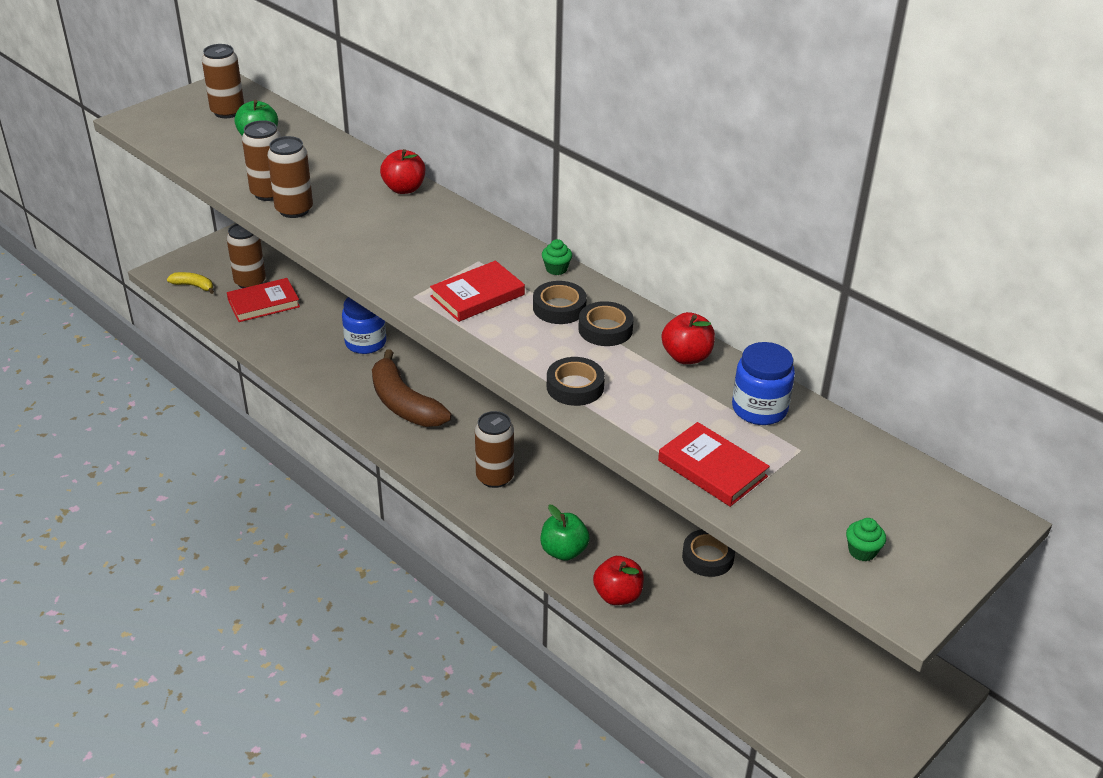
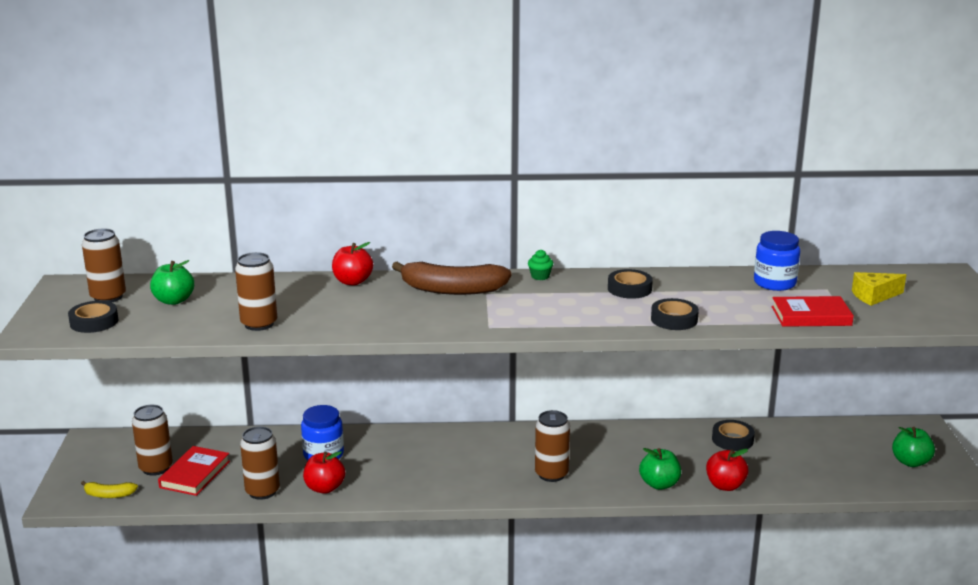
camera: 45 degrees left, 15 degrees down
(193, 286) = (109, 495): yellow banana -> yellow banana turned 150 degrees counterclockwise
(294, 210) = (301, 324): brown can -> brown can (262, 491)
(404, 404) = (418, 471): brown banana -> brown banana (452, 290)
(477, 295) = (525, 308): red book -> none
(559, 308) = (584, 292): black tape -> black tape (94, 322)
(686, 357) = (695, 280): red apple -> red apple (324, 488)
(833, 490) = (874, 296): none -> yellow cheese
(847, 711) = (910, 462): none -> green apple
(862, 551) = (934, 310): green cupcake -> none

